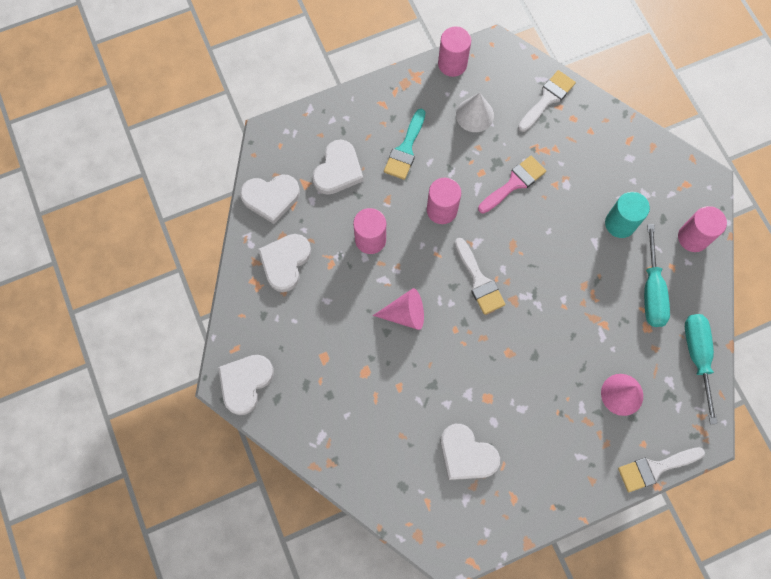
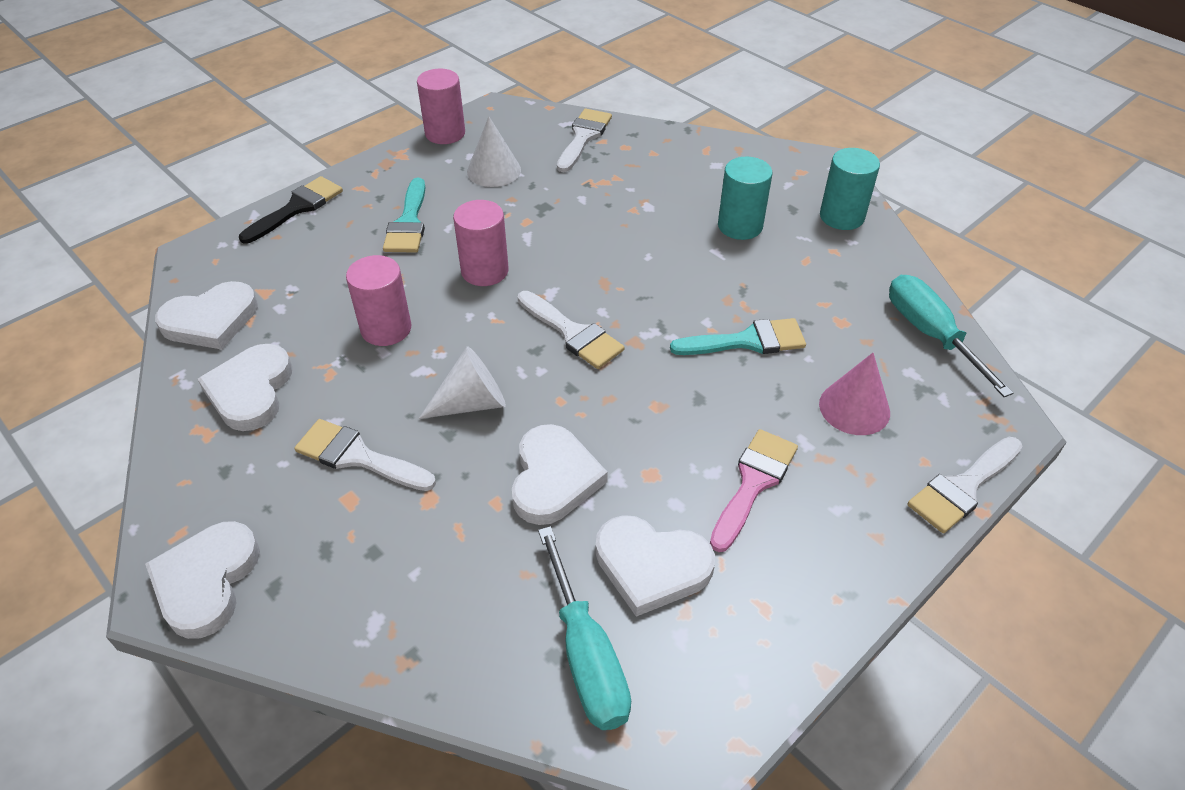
camera: 20 degrees left, 25 degrees down
(334, 330) = (358, 456): none -> white brush
(338, 111) = (297, 208): none -> black brush
(338, 170) = (313, 266): white heart -> white heart (554, 478)
(405, 314) = (471, 403): pink cone -> white cone
(514, 183) = (577, 221): pink brush -> pink brush (753, 483)
(581, 323) = (747, 341): none -> turquoise brush
(651, 290) = (822, 281): turquoise screwdriver -> turquoise screwdriver (586, 655)
(693, 237) = (841, 217): pink cylinder -> turquoise cylinder

